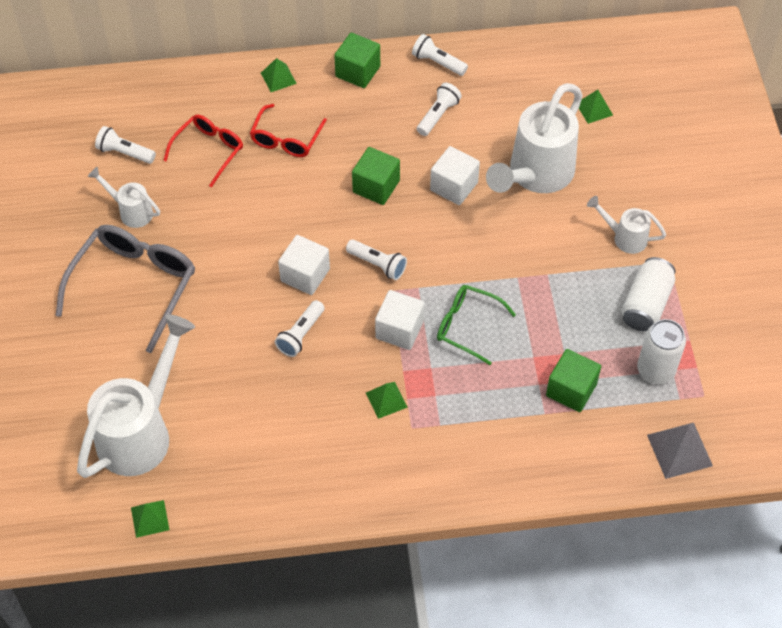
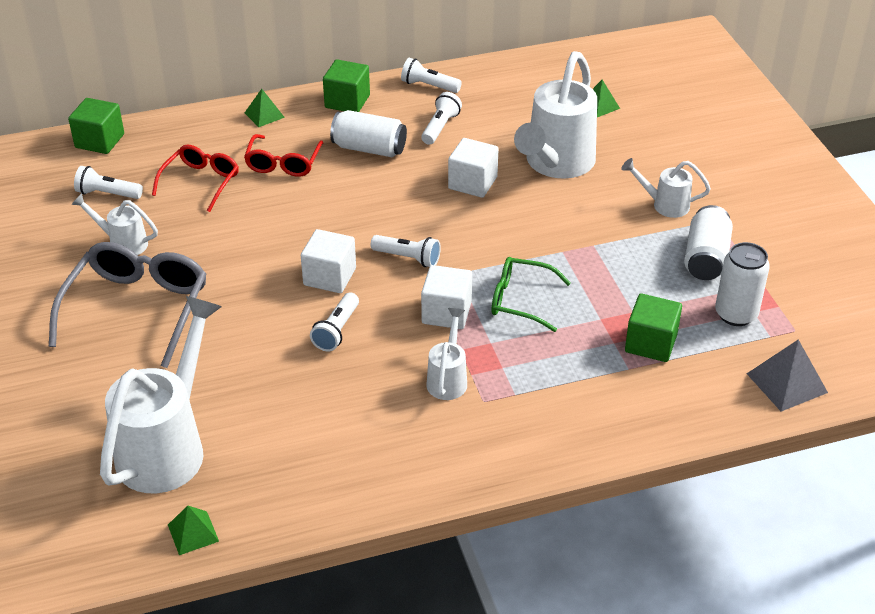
camera: 10 degrees left, 15 degrees down
(367, 132) = (369, 148): none -> white can
(376, 186) = (389, 192): green cube -> green cube (100, 141)
(386, 400) = (448, 378): green pyramid -> white watering can

